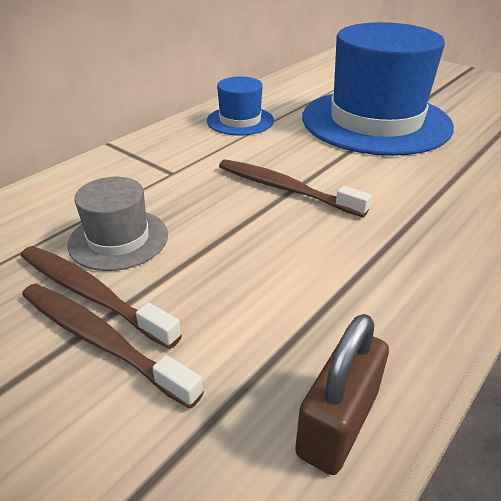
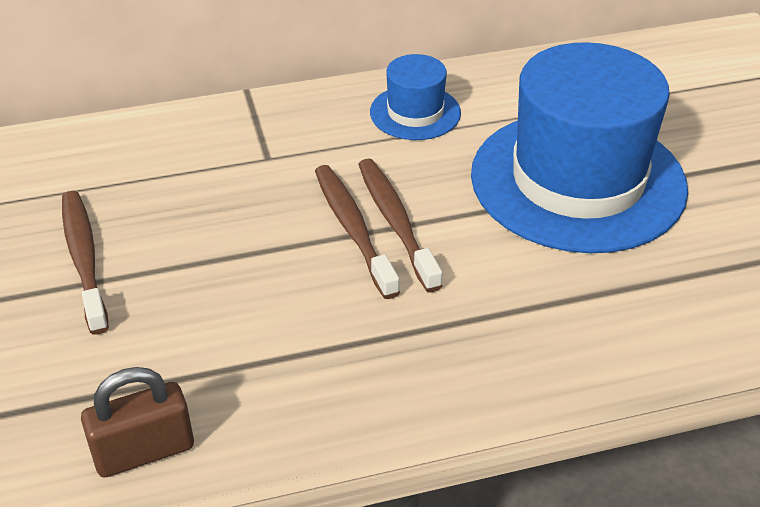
camera: 35 degrees right, 5 degrees up
(101, 340) = (57, 302): brown toothbrush -> brown toothbrush (395, 222)
(118, 239) = (150, 215): grey hat -> none

